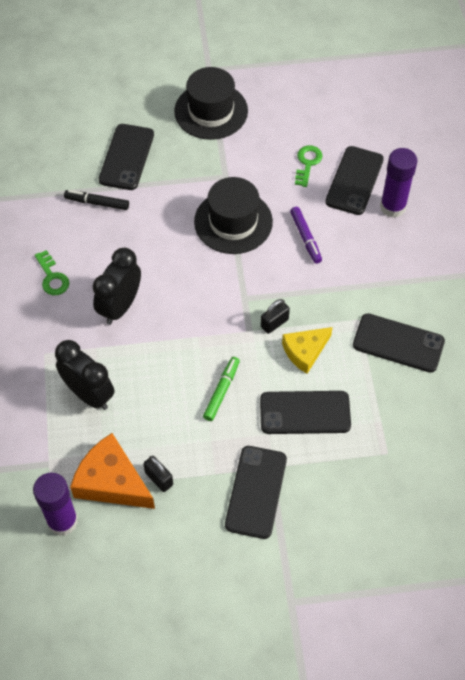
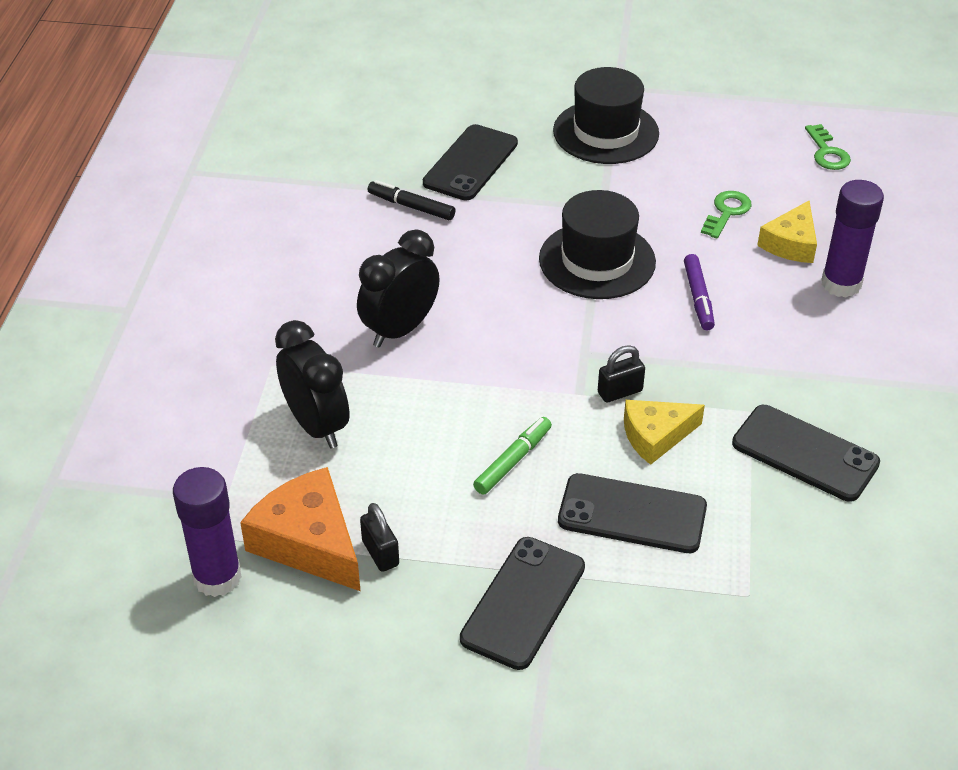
camera: 15 degrees right, 15 degrees down
(52, 277) = (317, 278): green key -> green key (827, 152)
(354, 180) = (791, 243): black phone -> yellow cheese

